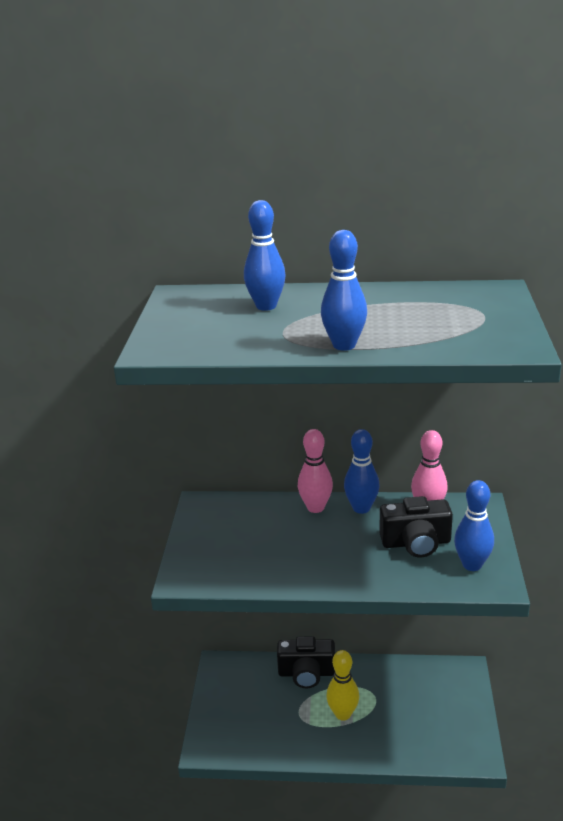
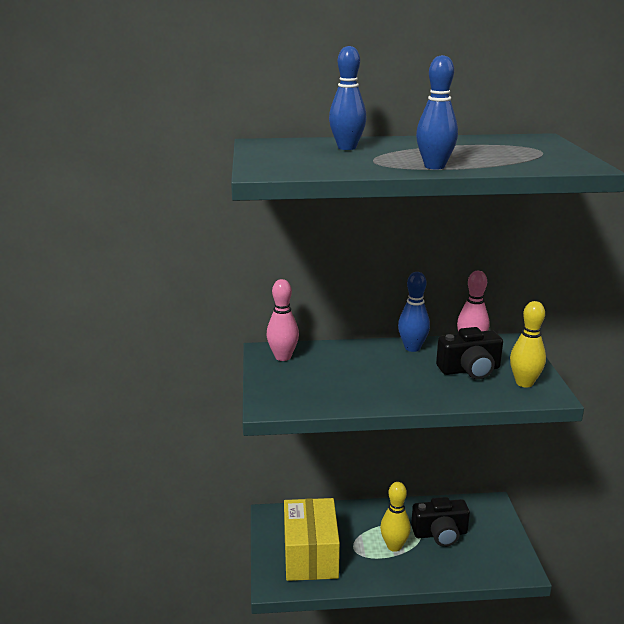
camera: 10 degrees left, 5 degrees down
(251, 717) = (310, 555): none -> yellow box
(306, 673) = (353, 516): black camera -> black camera (440, 534)
(315, 507) = (371, 349): pink bowling pin -> pink bowling pin (283, 357)
(472, 565) = (524, 383): blue bowling pin -> yellow bowling pin

